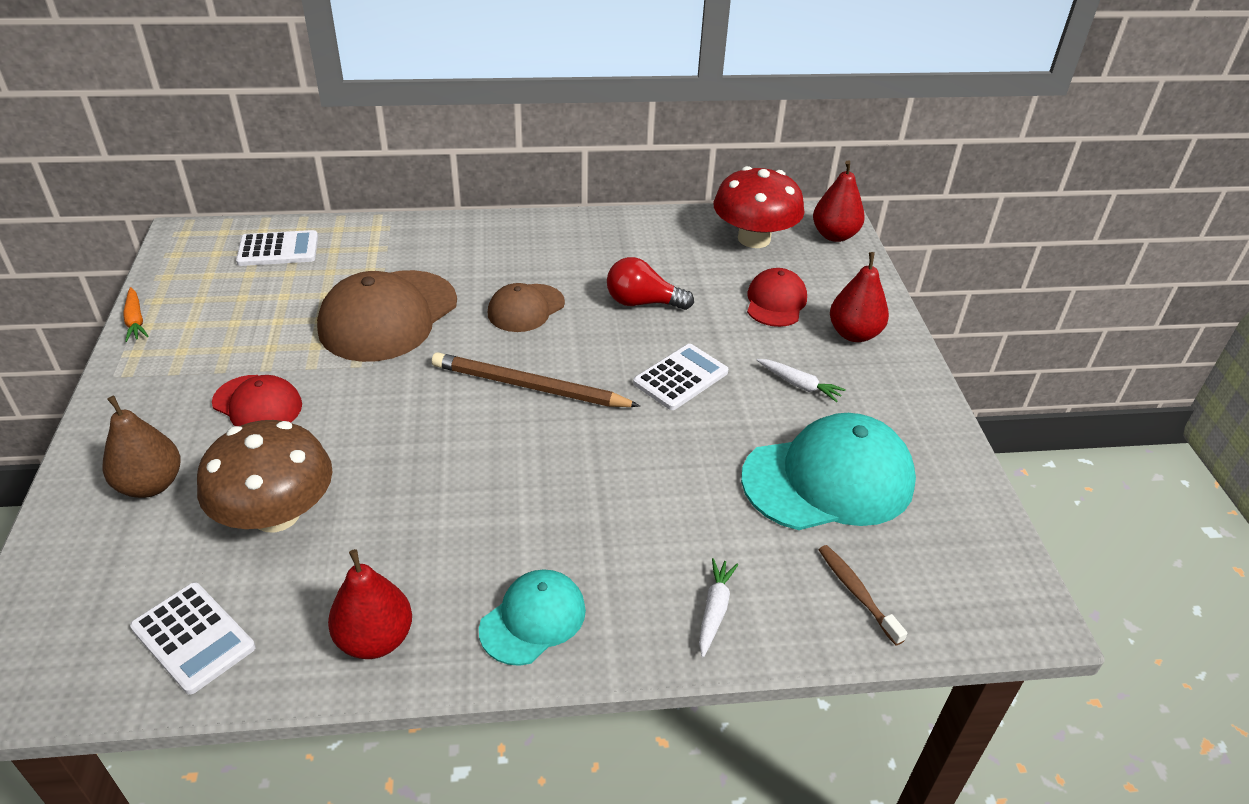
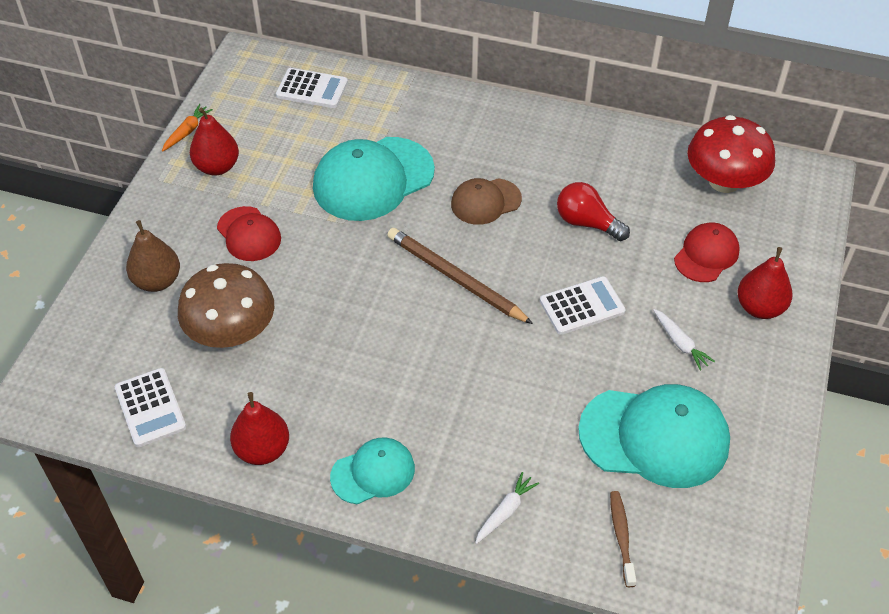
camera: 25 degrees right, 10 degrees up
(135, 320) = (187, 132): orange carrot -> orange carrot turned 150 degrees counterclockwise
(388, 316) = (373, 179): brown cap -> turquoise cap
(834, 235) = (805, 197): red pear -> red pear (217, 167)

